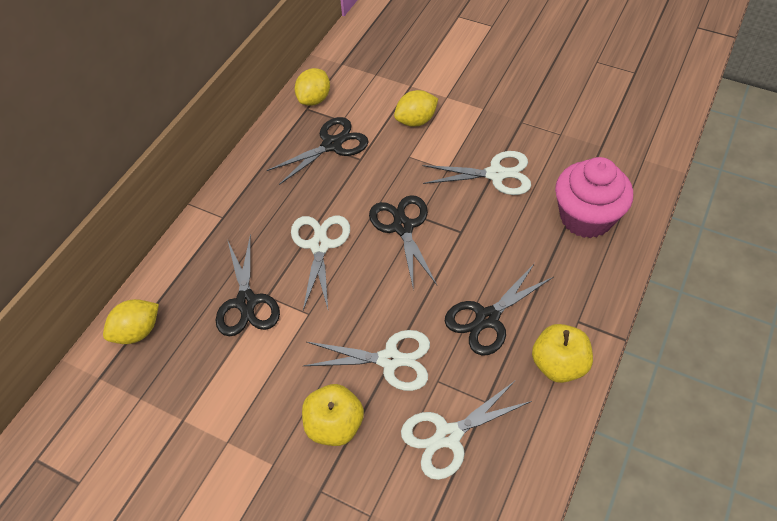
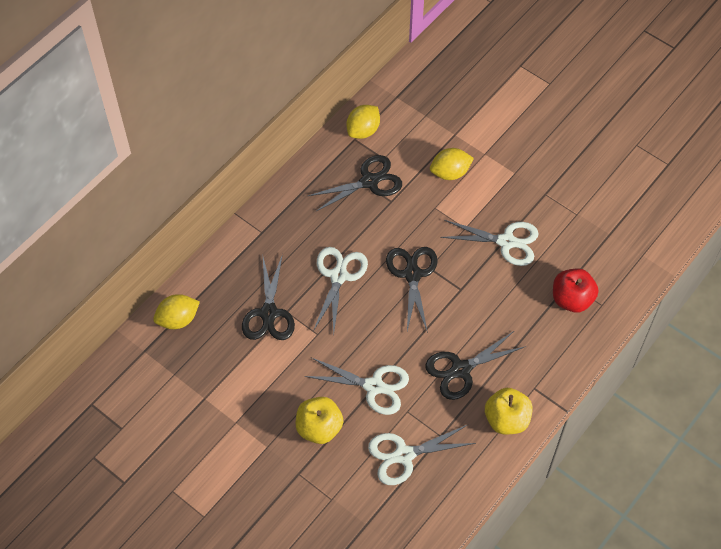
camera: 10 degrees right, 5 degrees up
(586, 217) = (571, 299): pink cupcake -> red apple

